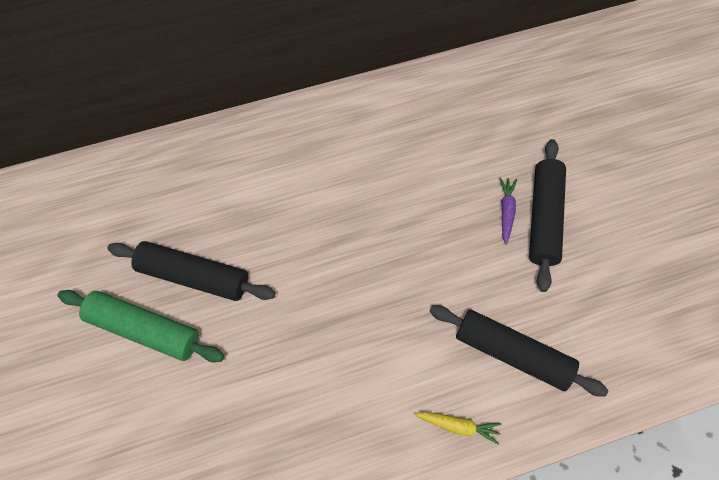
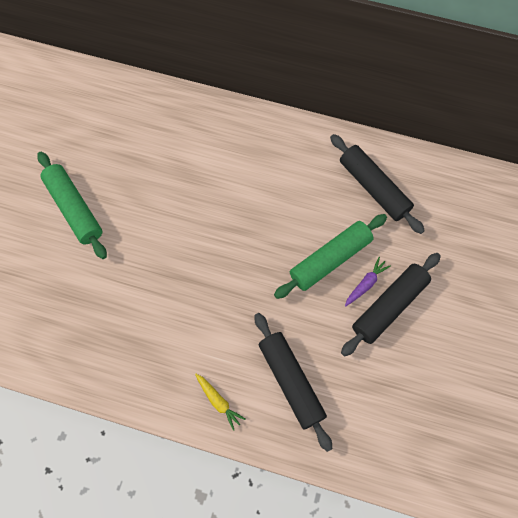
camera: 35 degrees right, 5 degrees up
(193, 276) = (126, 193): black rolling pin -> black rolling pin (373, 188)
(455, 210) = (330, 259): none -> green rolling pin

